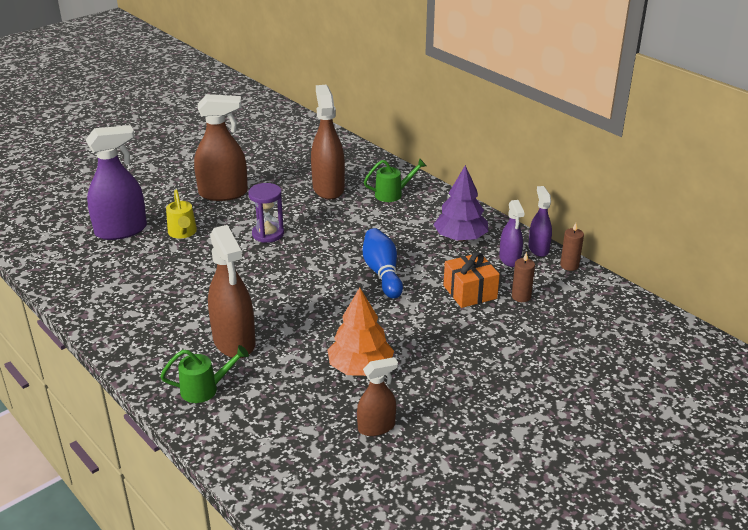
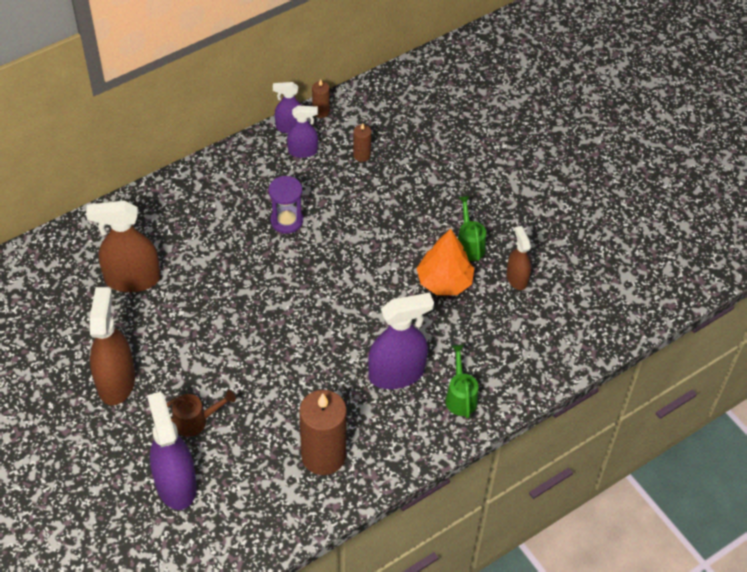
camera: 85 degrees left, 20 degrees up
(140, 303) = (323, 456): none -> brown candle
(183, 233) = (195, 421): yellow watering can -> brown watering can
(234, 342) = (396, 373): brown spray bottle -> purple spray bottle
(268, 234) = (215, 340): purple hourglass -> purple hourglass (286, 221)
(382, 273) = (307, 249): blue bowling pin -> none
(392, 194) = (160, 223): green watering can -> green watering can (469, 244)
(460, 238) = (259, 180): purple tree -> none
(470, 292) = (349, 189): orange gift -> none

